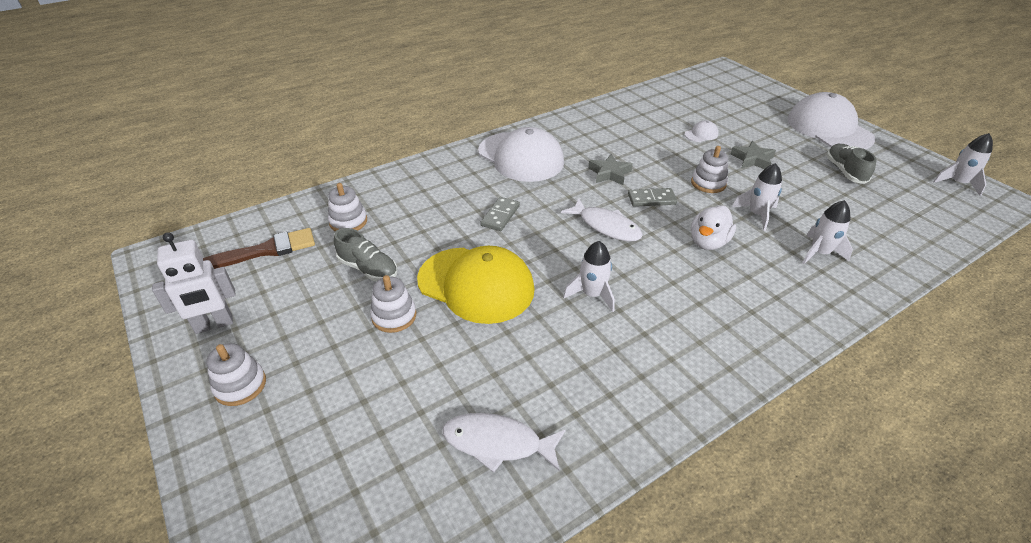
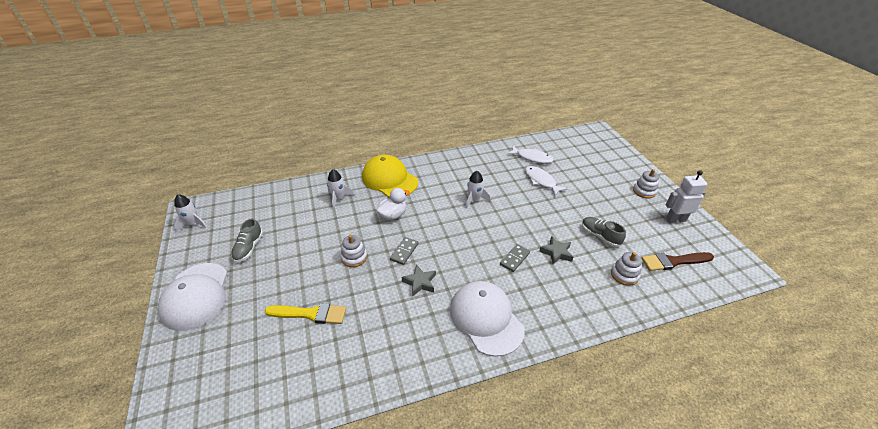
camera: 165 degrees left, 0 degrees up
(394, 316) = (579, 207): white stacking toy -> none
(476, 284) = (535, 215): yellow cap -> yellow cap (389, 179)
(606, 226) = (447, 237): white fish -> white fish (541, 181)
(651, 199) = (404, 252): grey domino -> grey domino turned 75 degrees counterclockwise
(701, 134) = (310, 314): white cap -> yellow brush
(752, 159) = (299, 273): grey star -> grey star (556, 253)
(757, 214) = (347, 227): white rocket -> none

